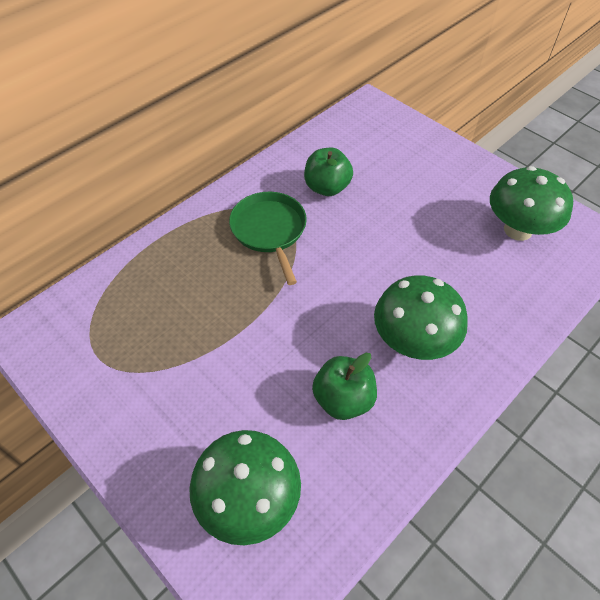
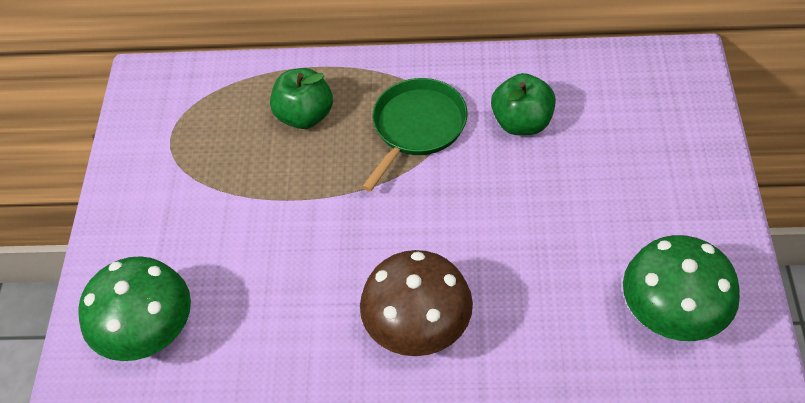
camera: 50 degrees right, 0 degrees up
(343, 399) = (301, 324): green apple -> green apple (305, 116)
(413, 341) = (418, 329): green mushroom -> brown mushroom

